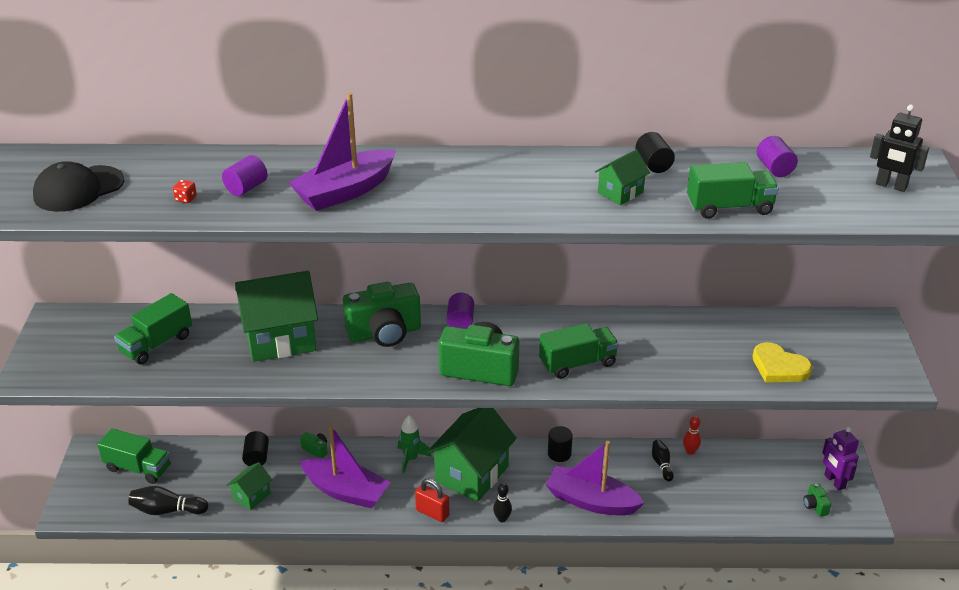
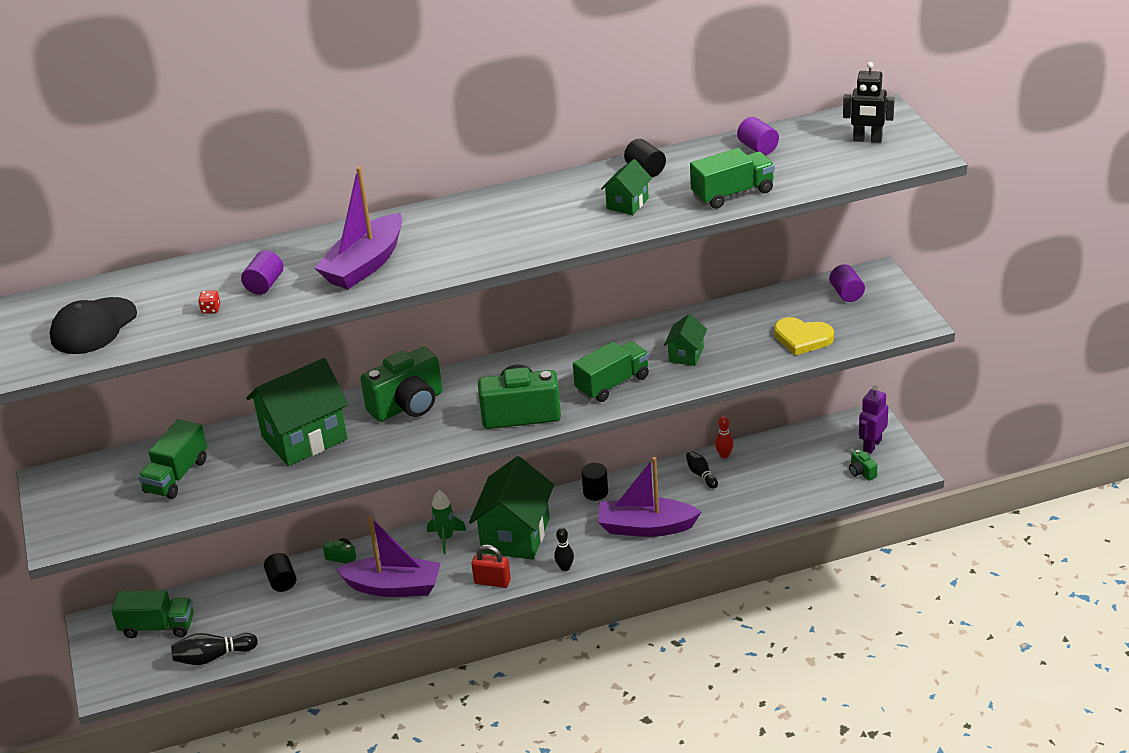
camera: 15 degrees left, 0 degrees up
(251, 496) = (296, 619): green house -> green house (686, 355)
(460, 321) = (479, 375): purple cylinder -> purple cylinder (846, 293)
(834, 481) = (872, 445): purple robot -> purple robot turned 75 degrees clockwise

